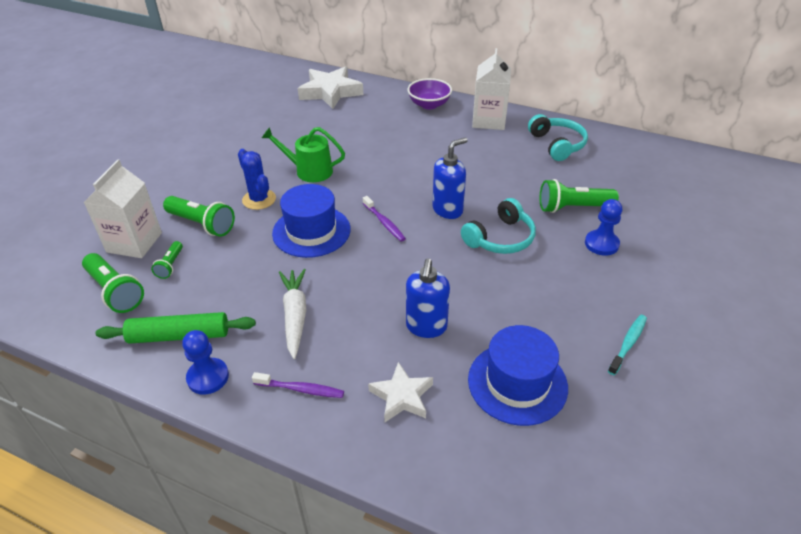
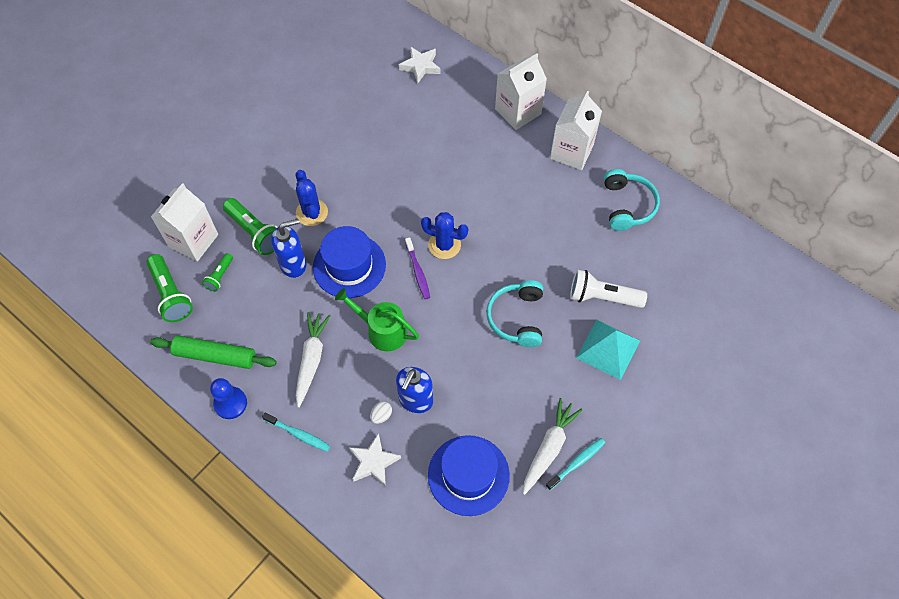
camera: 15 degrees right, 20 degrees up
(300, 389) = (298, 434): purple toothbrush -> turquoise toothbrush
(309, 171) = (367, 184): green watering can -> green watering can (382, 331)
(330, 92) = (420, 66): white star -> white star, size x0.60
(393, 349) = (381, 415): none -> white egg
(402, 199) = (444, 245): none -> blue cactus
(429, 105) = (518, 111): purple bowl -> white carton
(448, 210) = (482, 270): blue soap dispenser -> blue soap dispenser (293, 264)
(500, 238) = (517, 318): turquoise headphones -> turquoise headphones turned 120 degrees clockwise
(572, 207) = (602, 297): green flashlight -> white flashlight
(591, 337) = (549, 448): none -> white carrot
(601, 244) = (608, 349): blue pawn -> turquoise pyramid

